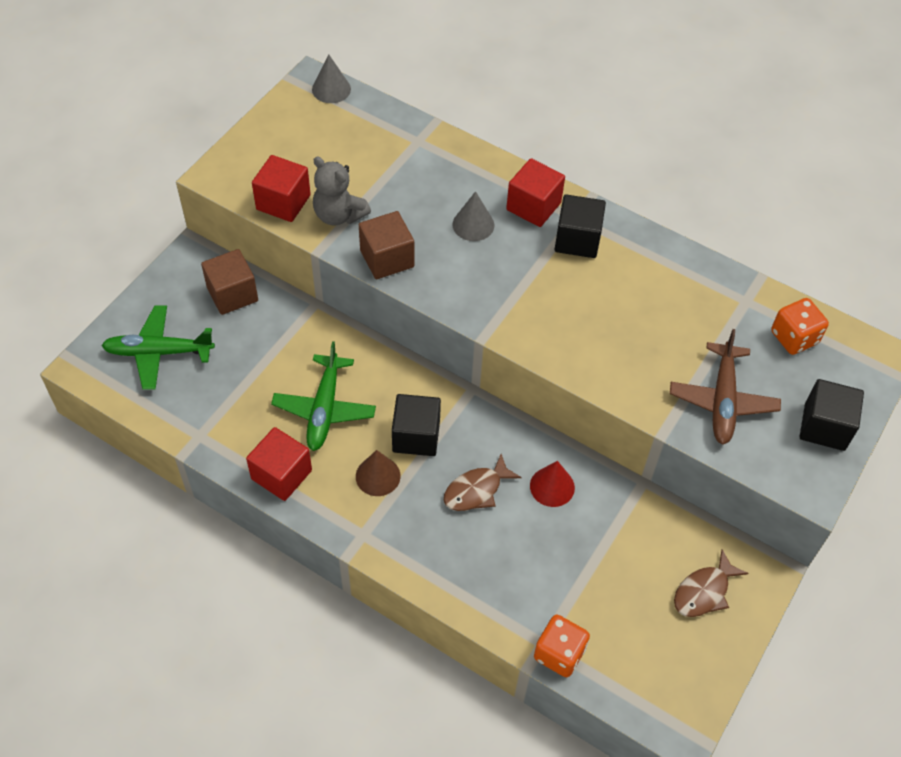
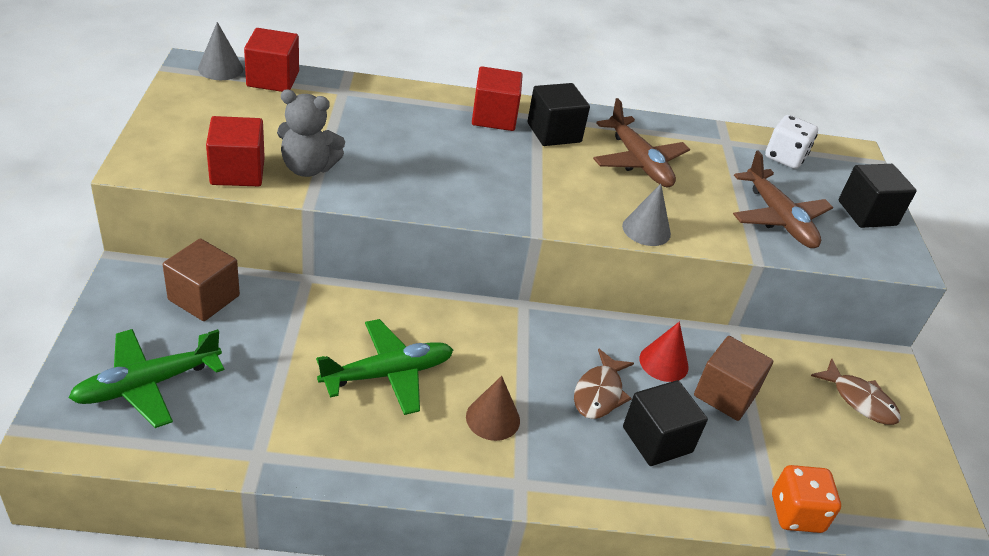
camera: 35 degrees left, 15 degrees down
(281, 474) = (386, 458): red cube -> red cube (273, 79)
(324, 409) = (388, 374): green plane -> green plane turned 90 degrees counterclockwise
(387, 258) = (388, 192): brown cube -> brown cube (725, 394)
(416, 436) = (503, 365): black cube -> black cube (657, 439)
(473, 224) = (451, 143): grey cone -> grey cone (646, 230)
(634, 296) = (638, 161): none -> brown plane
(704, 591) = (859, 400): brown fish -> brown fish turned 60 degrees counterclockwise
(794, 337) = (785, 157): orange dice -> white dice

